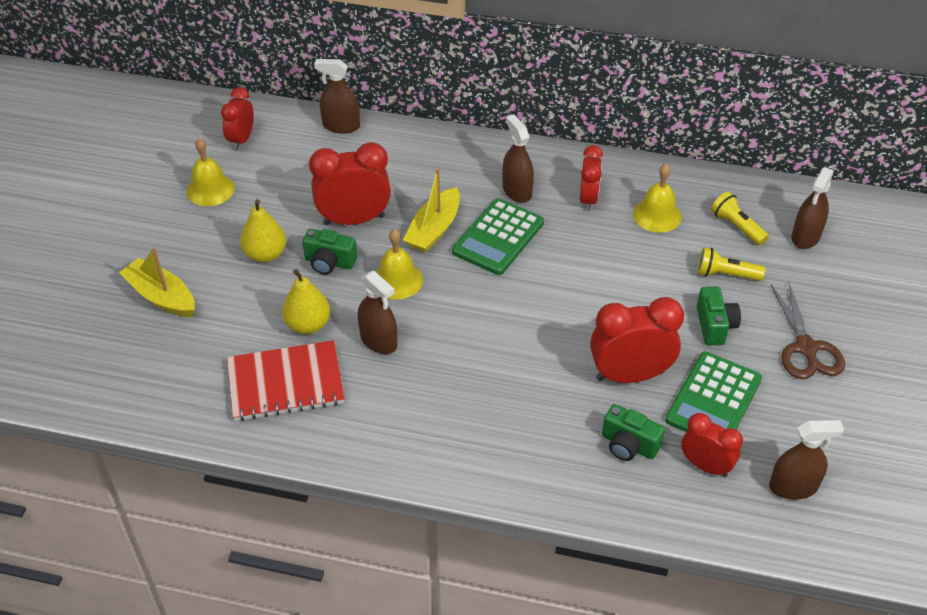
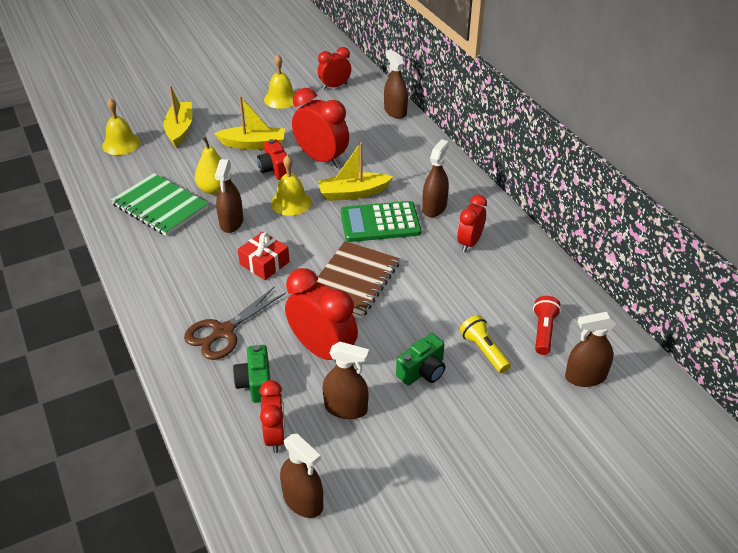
camera: 50 degrees right, 5 degrees down
(265, 254) = (253, 144): yellow pear -> yellow boat
(285, 383) = (160, 206): red notebook -> green notebook
(329, 262) = (274, 169): green camera -> red camera
(469, 350) = (264, 263): none -> red gift
(560, 303) = (353, 281): none -> brown notebook
(588, 199) = (469, 243): red clock -> red clock turned 150 degrees clockwise
(657, 215) = (499, 284): yellow bell -> yellow bell (121, 144)
(713, 400) = (346, 408): green calculator -> brown spray bottle
(737, 226) = (543, 331): yellow flashlight -> red flashlight
(805, 348) = (460, 437): brown scissors -> brown scissors (223, 332)

